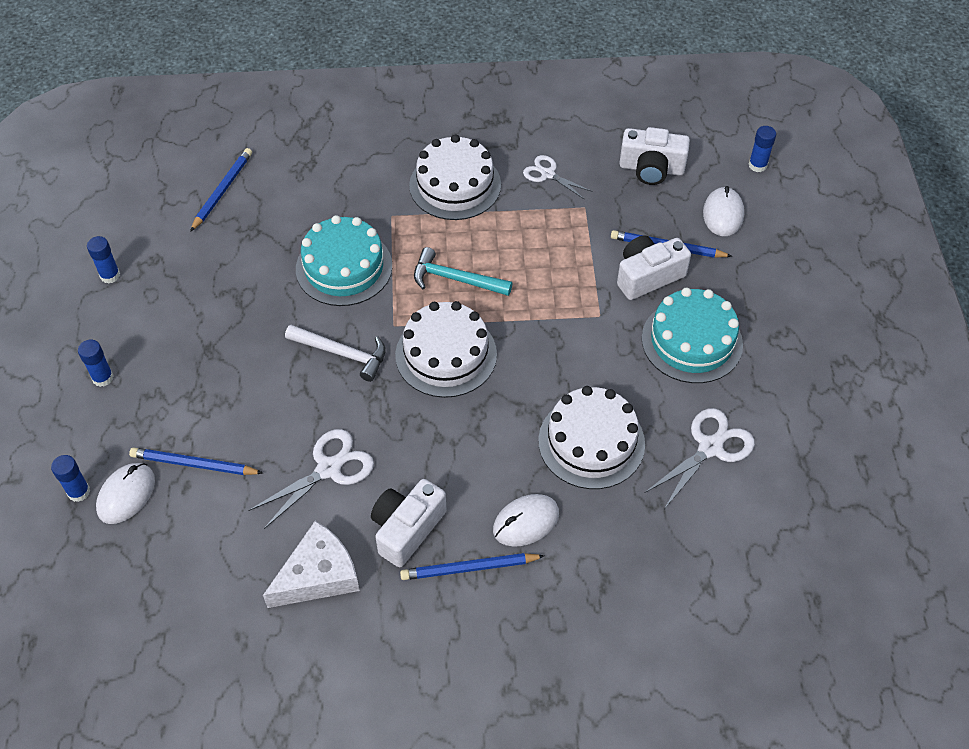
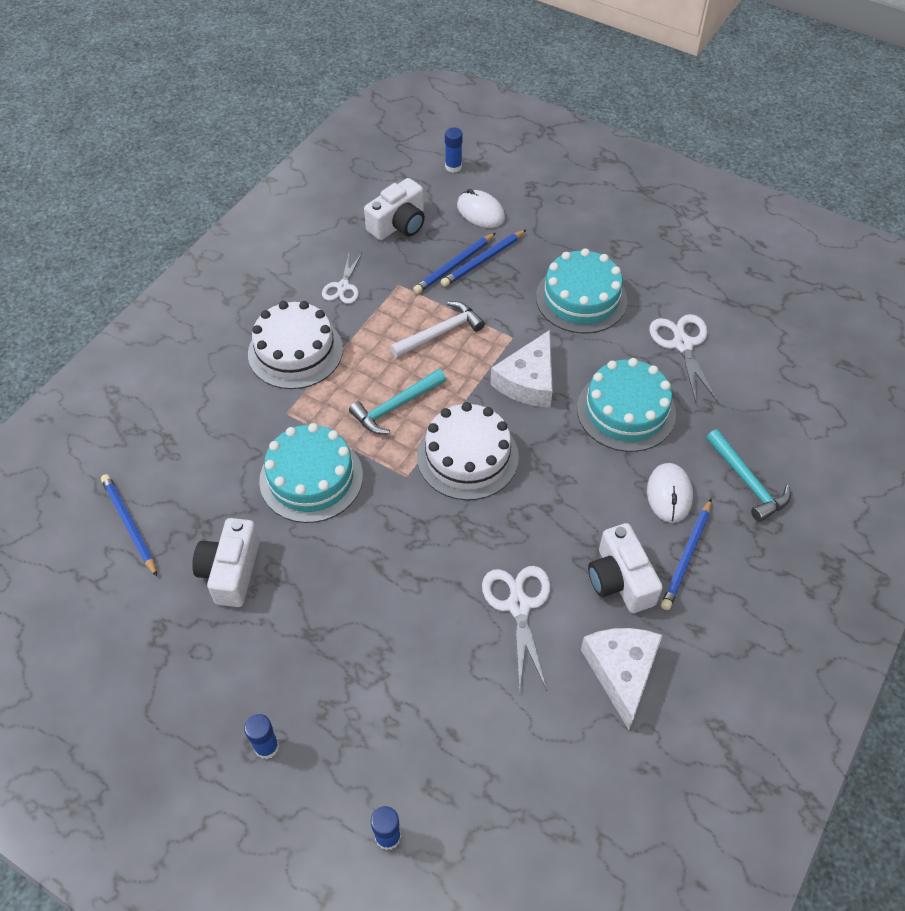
camera: 55 degrees left, 0 degrees up
(110, 275) = (143, 677): blue glue stick -> none
(126, 495) = (424, 792): white mouse -> none
(194, 464) = (433, 713): blue pencil -> blue pencil (454, 265)
(342, 354) = (405, 530): white hammer -> white hammer (440, 332)
(547, 174) = (343, 287): white scissors -> white scissors turned 60 degrees counterclockwise
(561, 353) = (528, 381): none -> white cheese
(591, 442) = (626, 411): white cake -> turquoise cake
(591, 578) = (747, 482): none -> turquoise hammer
(648, 276) = (500, 287): white camera -> white camera (231, 571)

